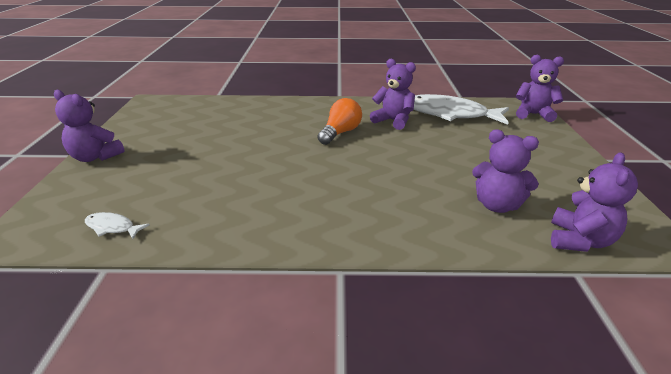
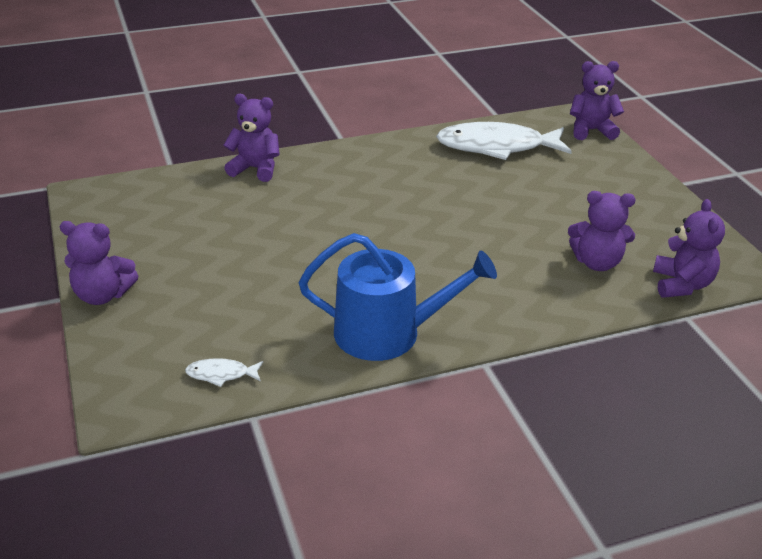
camera: 20 degrees left, 5 degrees up
(270, 224) = (388, 333): none -> blue watering can
(340, 133) = (383, 200): orange light bulb -> none
(393, 121) = (436, 169): purple teddy bear -> purple teddy bear (255, 169)

